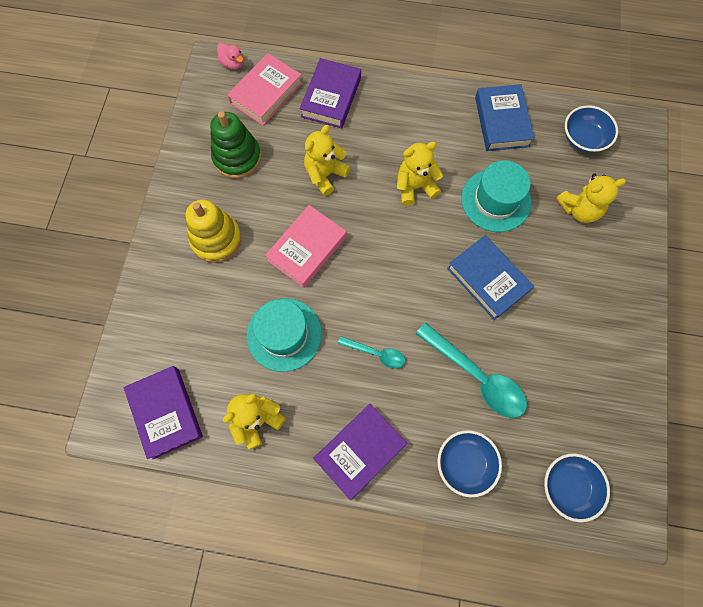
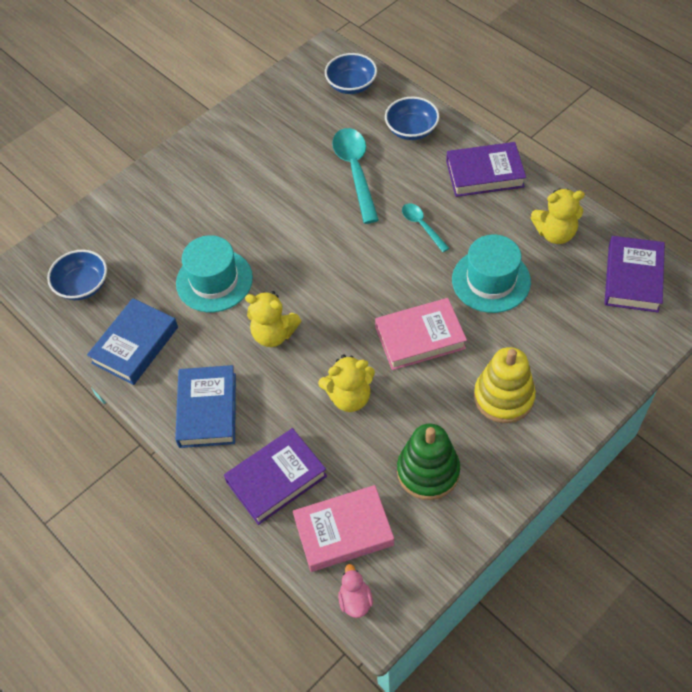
camera: 140 degrees left, 15 degrees down
(488, 279) = (283, 226): blue book -> blue book (207, 410)
(579, 209) = (154, 234): yellow teddy bear -> none

